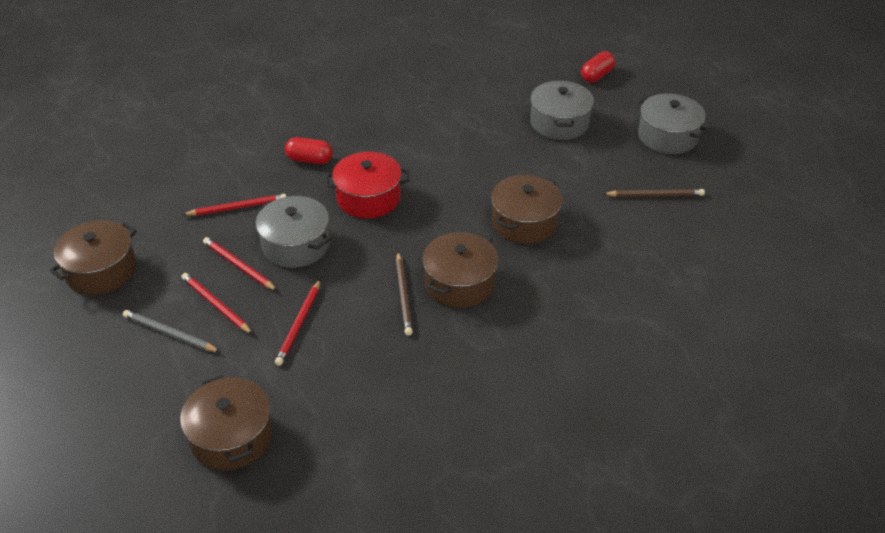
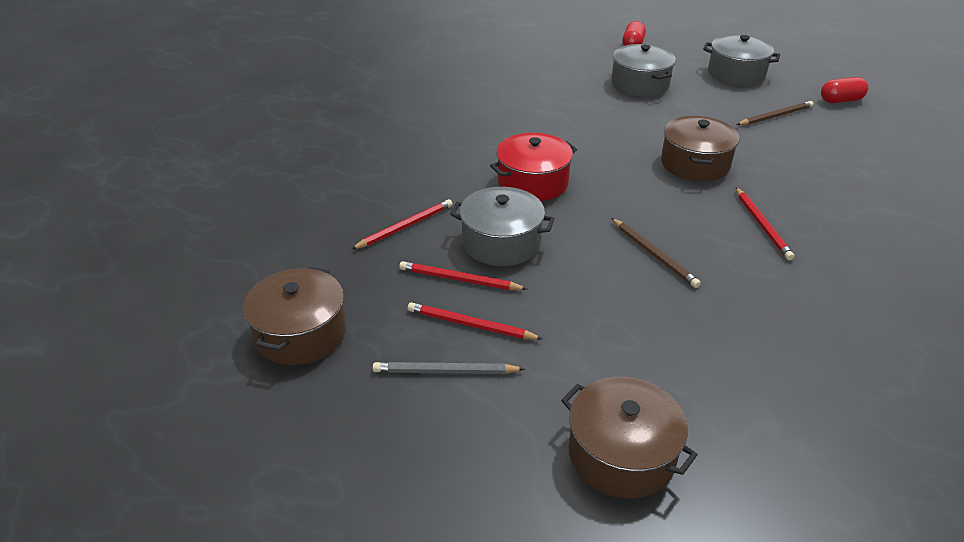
camera: 25 degrees left, 5 degrees down
(299, 324) = (579, 314): red pencil -> red pencil (762, 225)
(309, 160) = (441, 166): red capsule -> red capsule (840, 100)
(460, 283) = (693, 228): brown pot -> none

